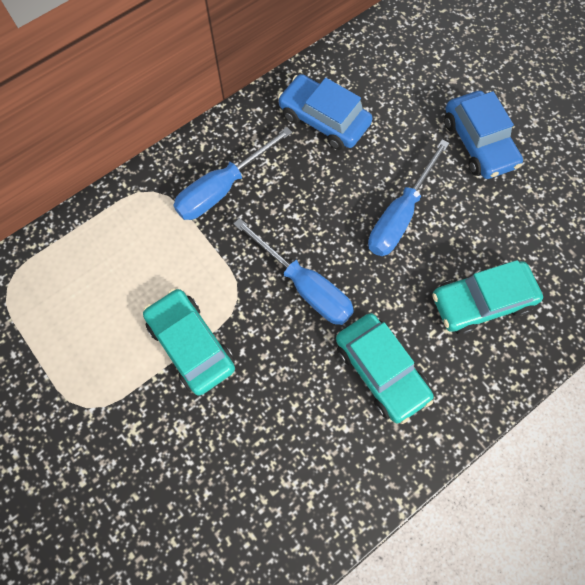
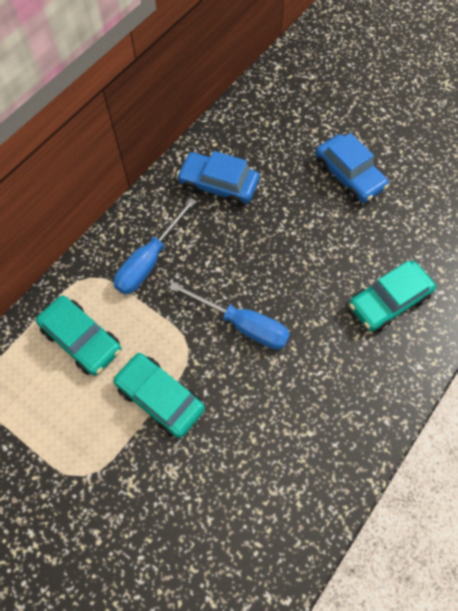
camera: 15 degrees left, 5 degrees down
(381, 370) = (324, 377): turquoise car -> turquoise car (82, 339)
(399, 215) = (303, 248): blue screwdriver -> none

